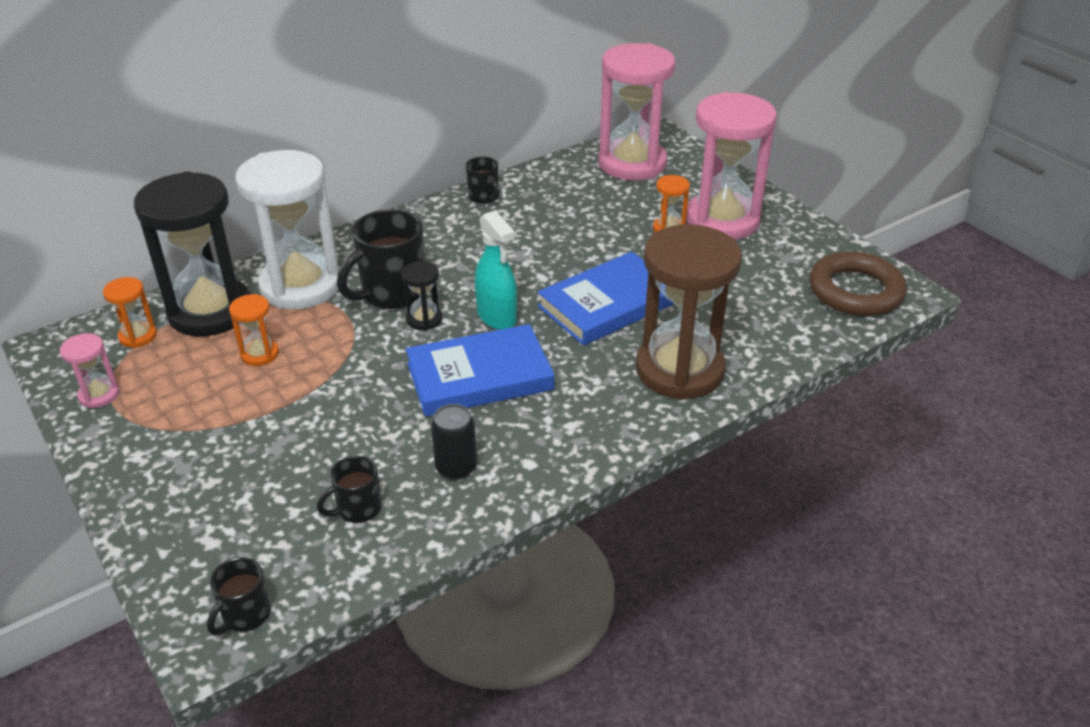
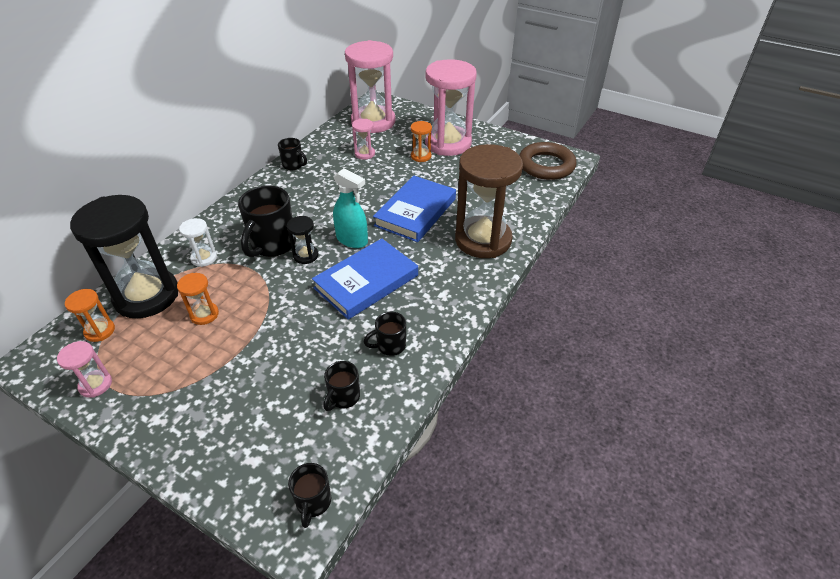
camera: 25 degrees left, 5 degrees up
(300, 286) = (204, 258): white hourglass -> white hourglass, size x0.43
(456, 467) = (390, 346): black can -> black mug
(590, 205) = (364, 154): none -> pink hourglass

